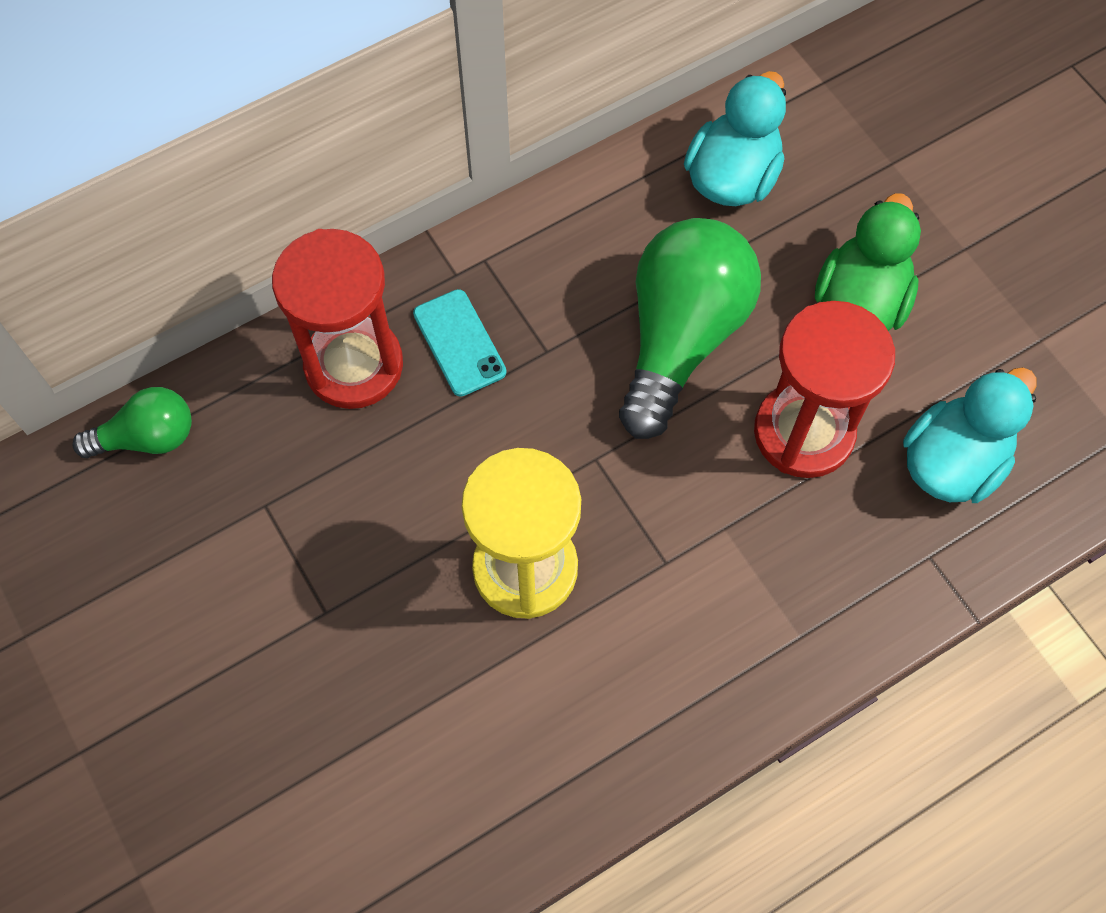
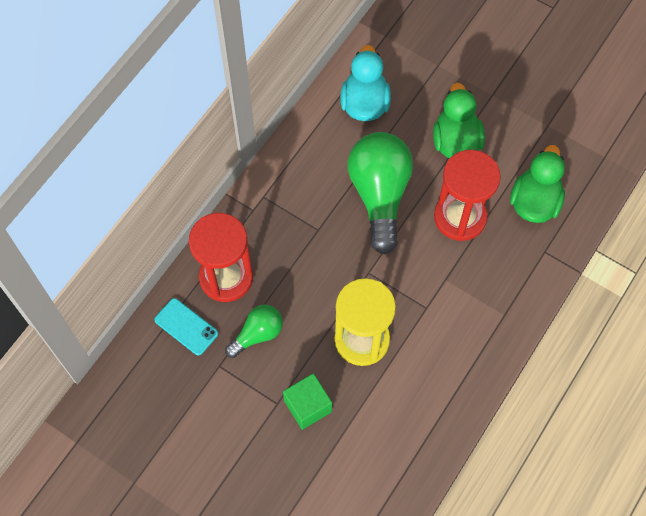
camera: 25 degrees left, 0 degrees up
(147, 437) = (141, 358): green light bulb -> green light bulb (257, 334)
(374, 641) = (308, 406): none -> green cube
(459, 343) = (273, 244): turquoise phone -> turquoise phone (186, 327)
(952, 462) = (534, 202): turquoise duck -> green duck

